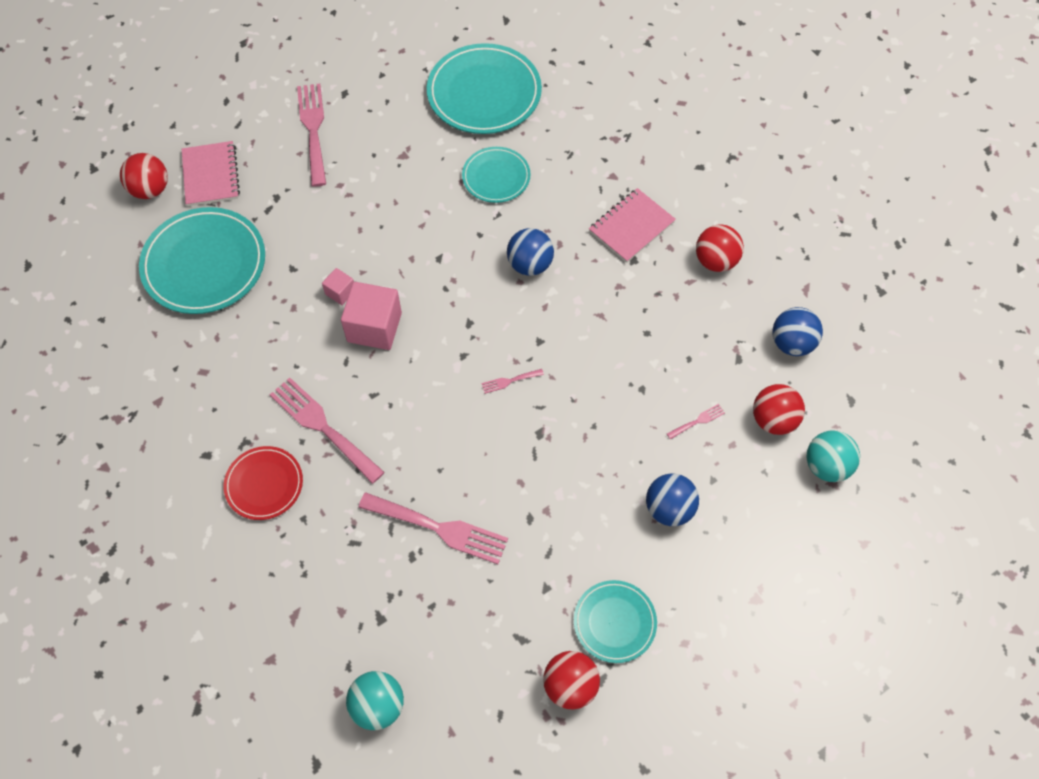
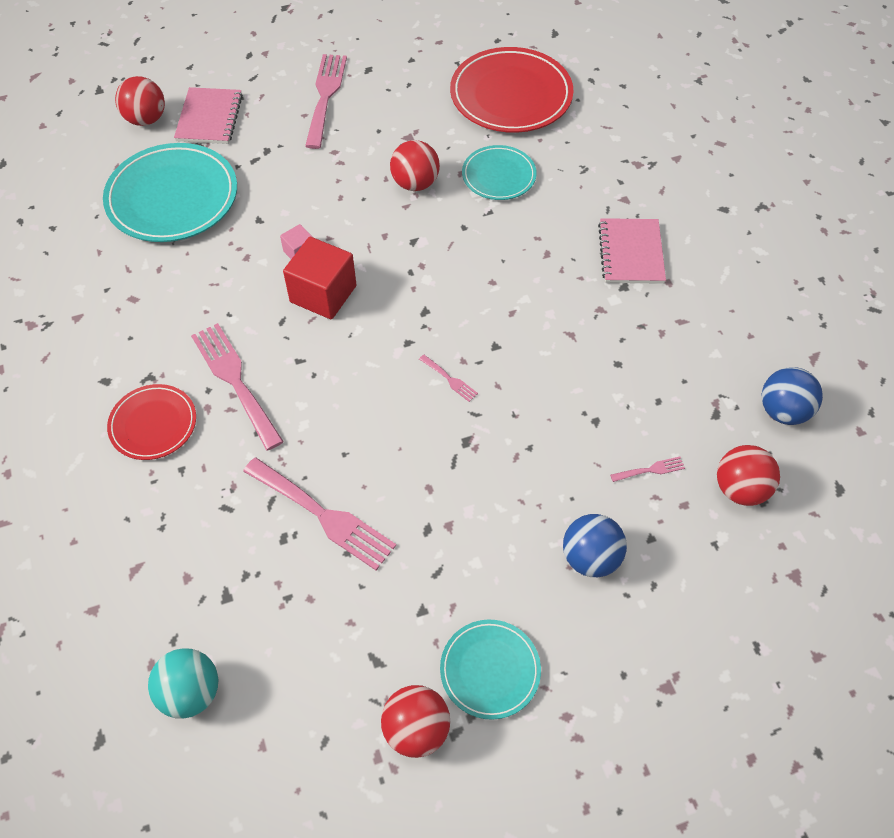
camera: 15 degrees right, 5 degrees down
(374, 327) = (323, 294): pink cube -> red cube
(484, 93) = (511, 95): turquoise plate -> red plate
(509, 381) = (450, 379): pink fork -> pink fork turned 135 degrees counterclockwise
(530, 264) = (508, 267): blue ball -> none
(631, 227) = (631, 253): pink notebook -> pink notebook turned 60 degrees counterclockwise
(715, 261) = (716, 306): red ball -> red ball (415, 183)
(826, 466) = (792, 555): turquoise ball -> none

